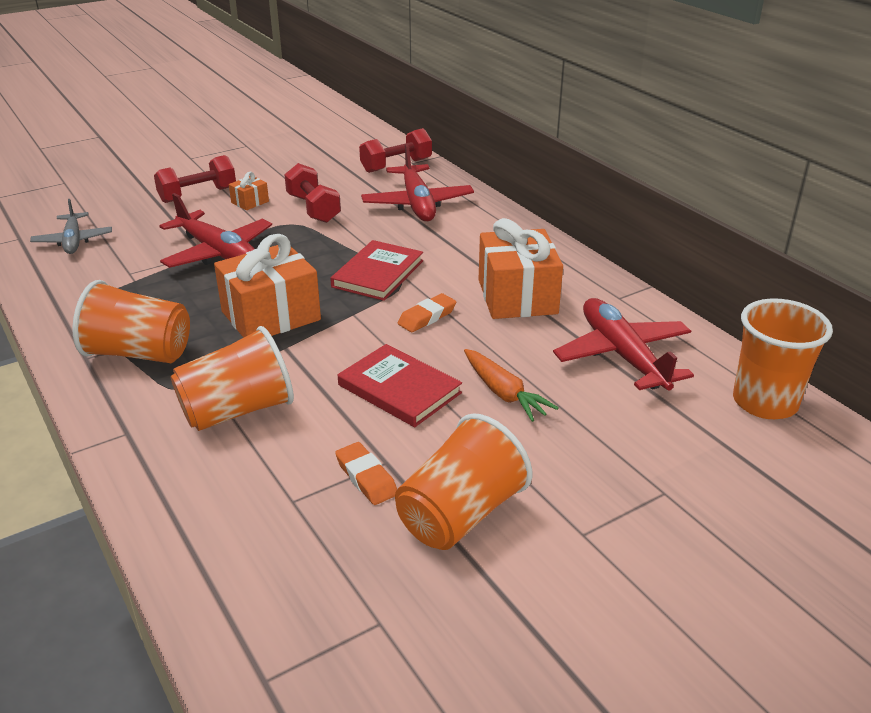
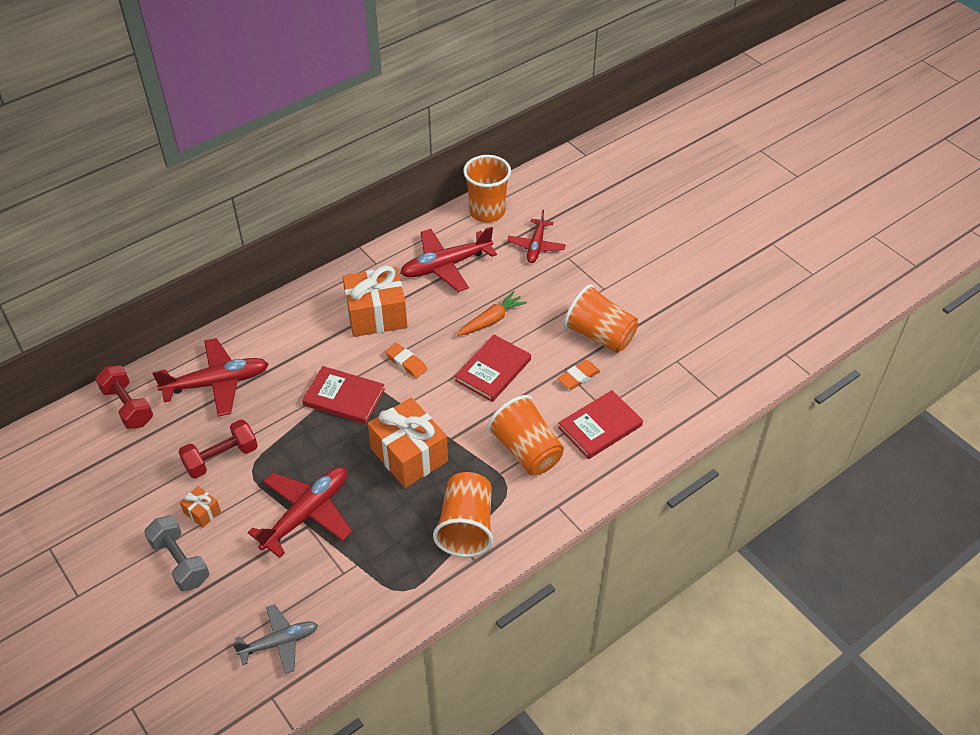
camera: 95 degrees left, 15 degrees up
(198, 195) = (180, 562): red dumbbell -> grey dumbbell
(253, 493) = (600, 426): none -> red book
(688, 454) = (536, 246): none -> red plane

